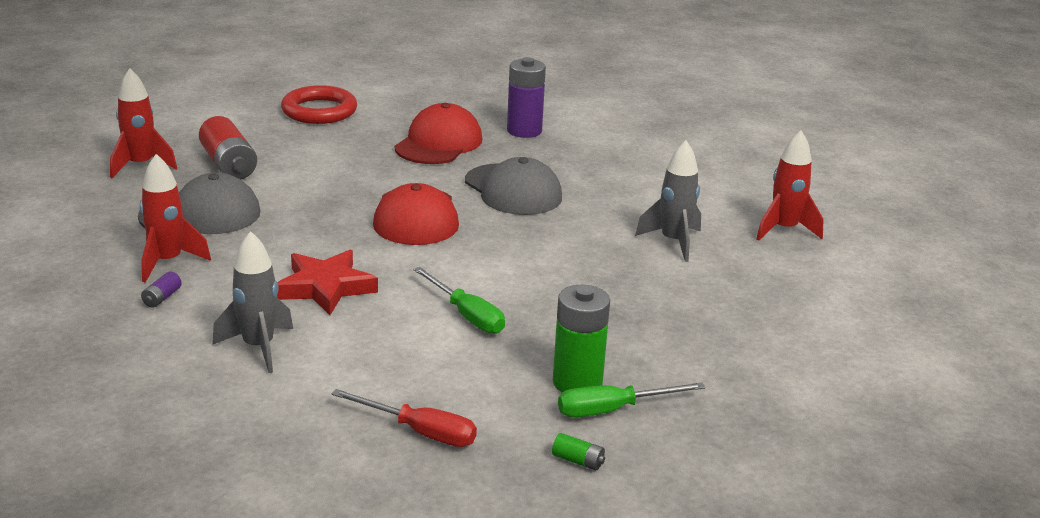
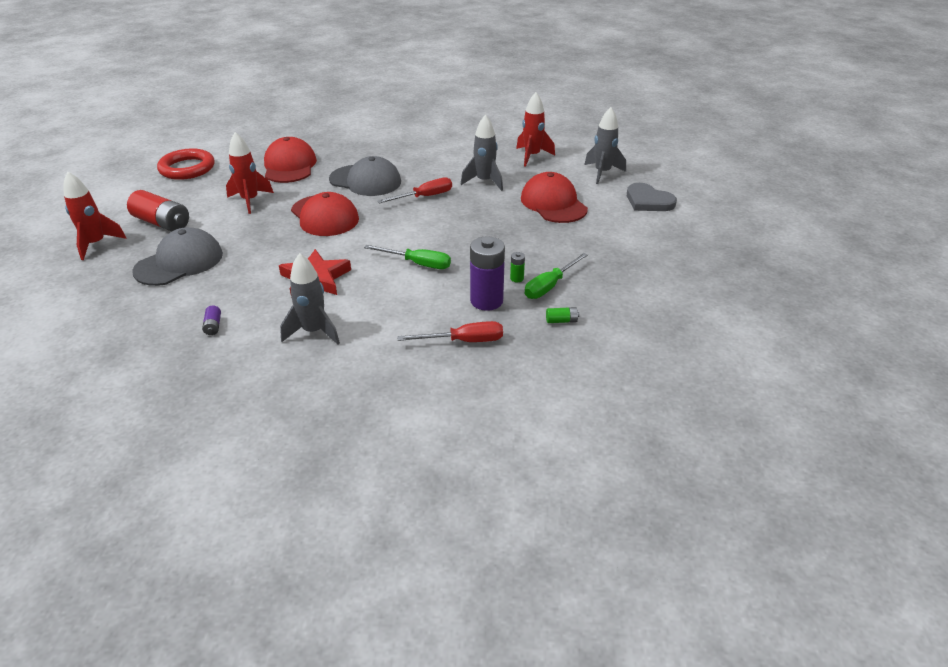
camera: 30 degrees left, 10 degrees up
(168, 262) = (191, 301): red rocket -> red rocket (250, 201)
(524, 131) = (334, 143): purple battery -> purple battery (486, 301)
(567, 235) = (424, 197): none -> red screwdriver
(577, 382) = (517, 278): green battery -> green battery, size x0.43
(743, 304) = (553, 203): none -> red cap
(871, 287) = (602, 173): none -> grey rocket
(902, 351) = (648, 201): none -> grey heart

